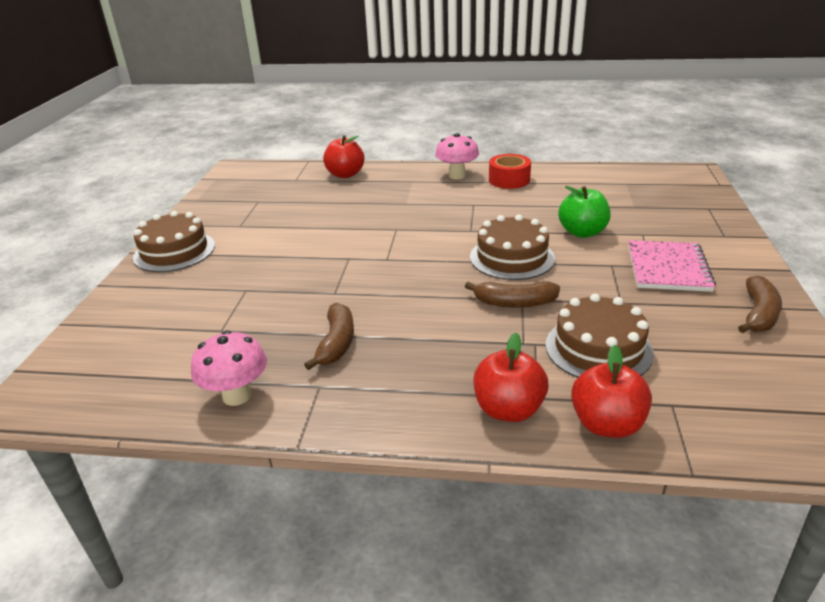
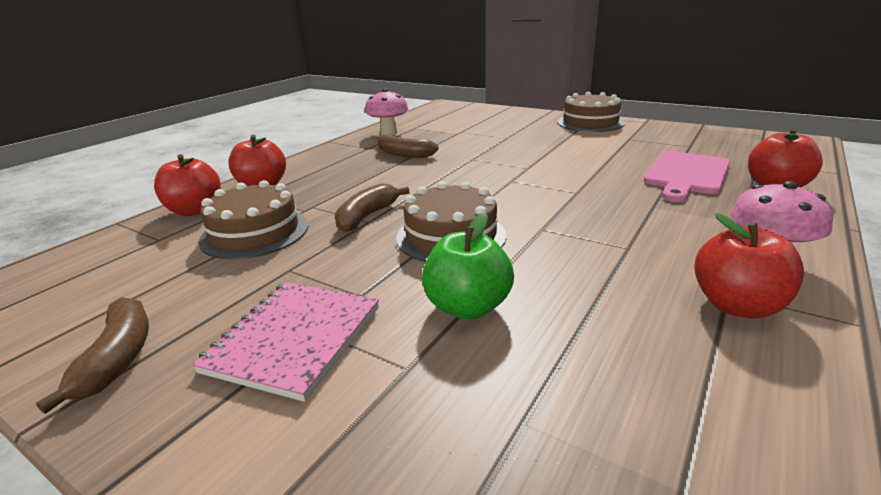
camera: 115 degrees right, 5 degrees down
(334, 198) = (686, 174): none -> pink cutting board
(509, 180) = (737, 306): red tape -> red apple
(668, 268) = (295, 339): pink notebook -> pink notebook turned 75 degrees clockwise
(758, 314) = (118, 358): brown banana -> brown banana turned 150 degrees counterclockwise

